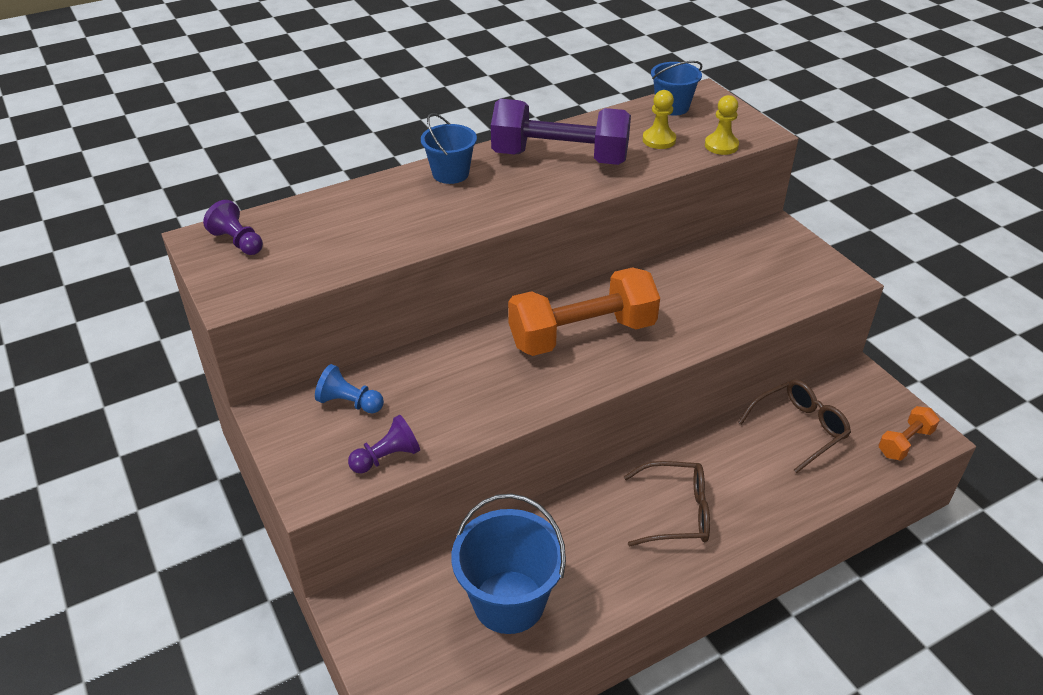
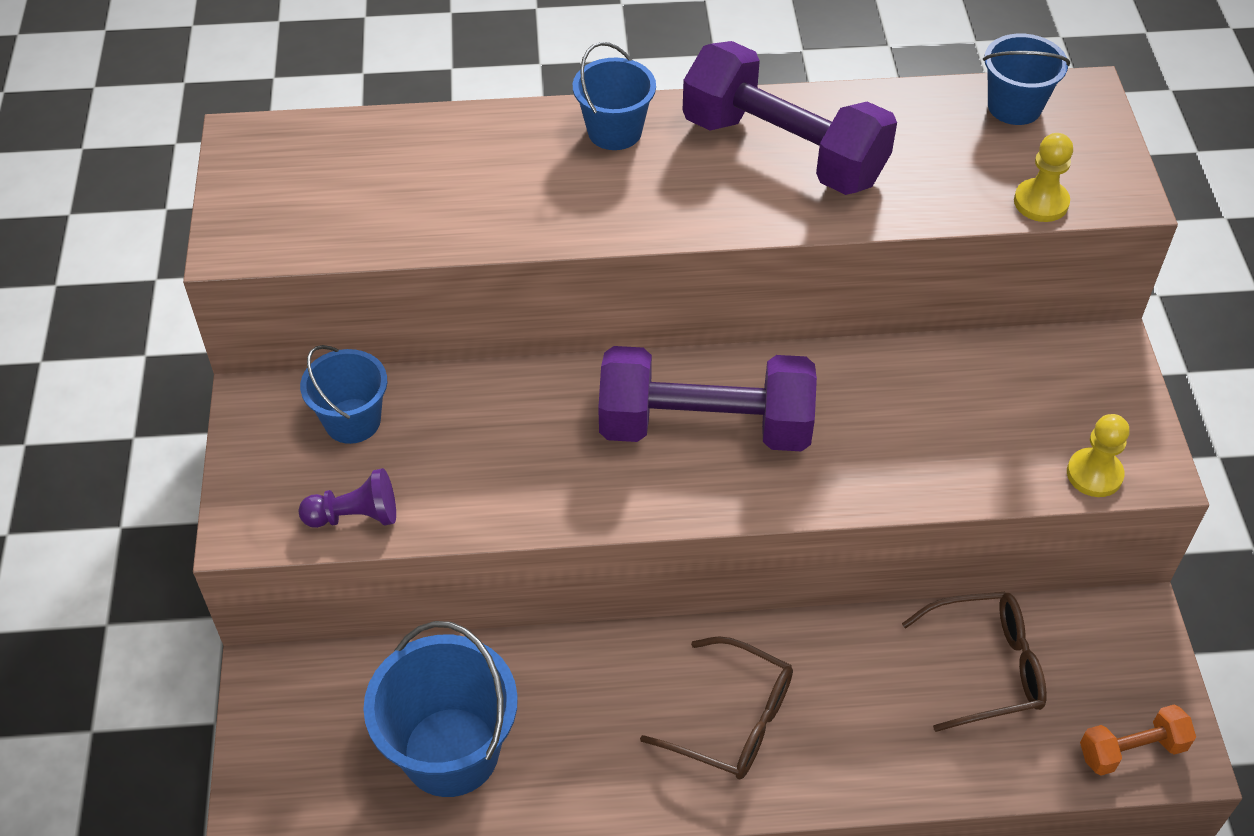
camera: 25 degrees right, 10 degrees up
(238, 242) = (285, 159): purple pawn -> none
(349, 403) = (352, 421): blue pawn -> blue bucket
(582, 334) = (705, 427): orange dumbbell -> purple dumbbell
(659, 140) = (951, 163): yellow pawn -> yellow pawn (1094, 474)

